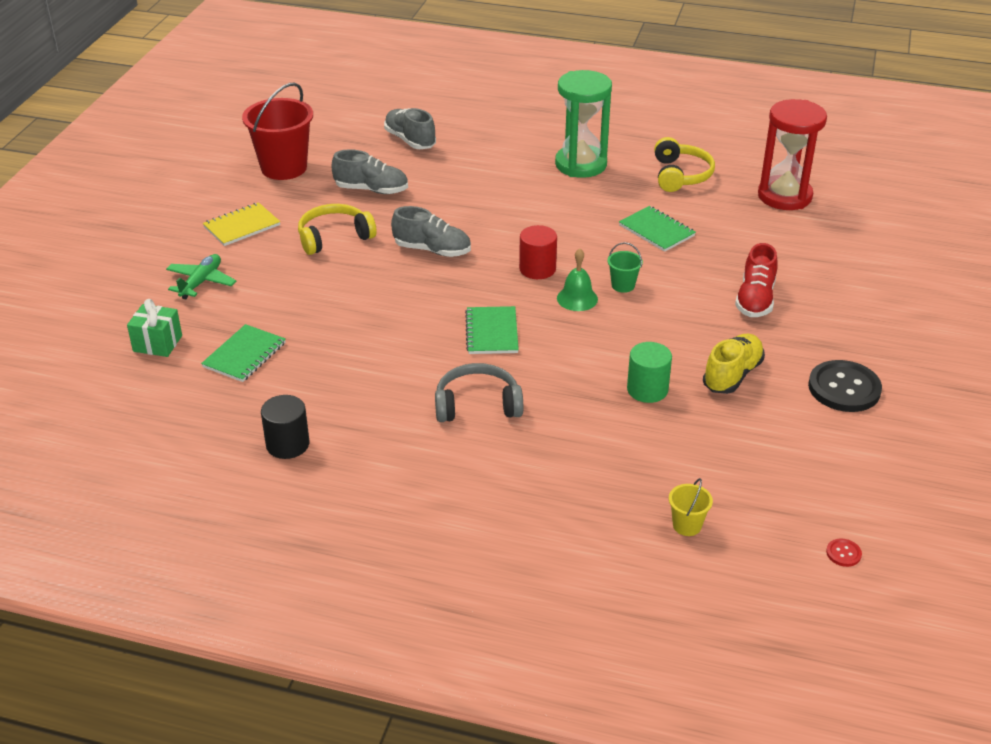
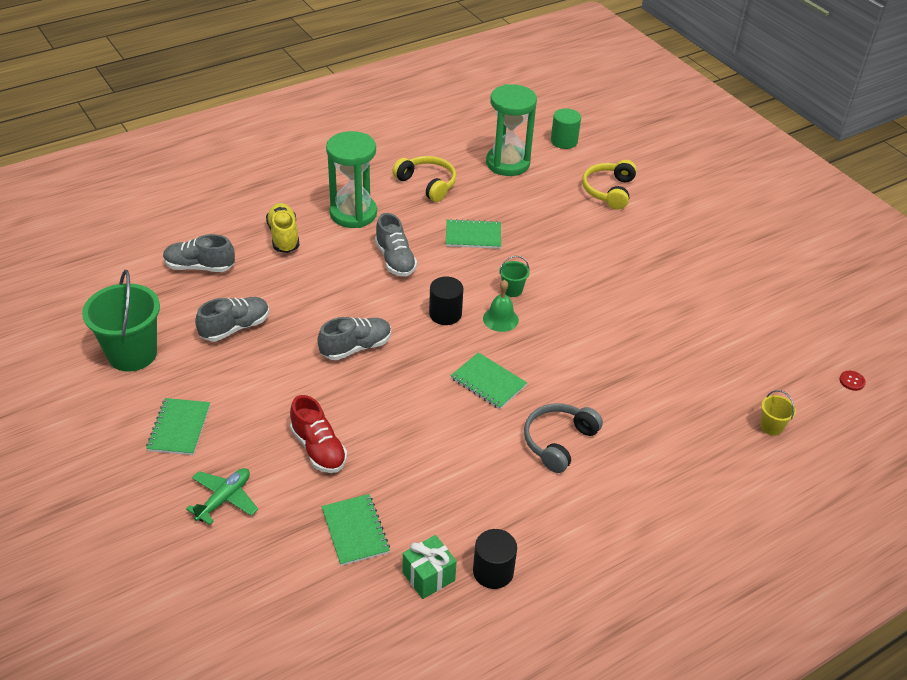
camera: 50 degrees left, 5 degrees up
(157, 343) = (274, 576): green gift -> green gift (428, 576)
(201, 282) = (224, 499): green plane -> green plane turned 60 degrees clockwise
(242, 226) = (179, 428): yellow notebook -> green notebook
(284, 168) = (132, 354): red bucket -> green bucket
(334, 237) = (269, 386): yellow headphones -> yellow headphones (609, 191)
(537, 269) = (445, 314): red cylinder -> black cylinder
(560, 212) = (395, 260): none -> grey shoe
(647, 389) = (629, 354): green cylinder -> green cylinder (564, 141)
(732, 375) = (655, 310): yellow shoe -> yellow shoe (284, 237)
(755, 299) = (594, 249): red shoe -> red shoe (318, 449)
(784, 196) = (507, 163): red hourglass -> green hourglass
(844, 388) = (715, 277): black button -> none

